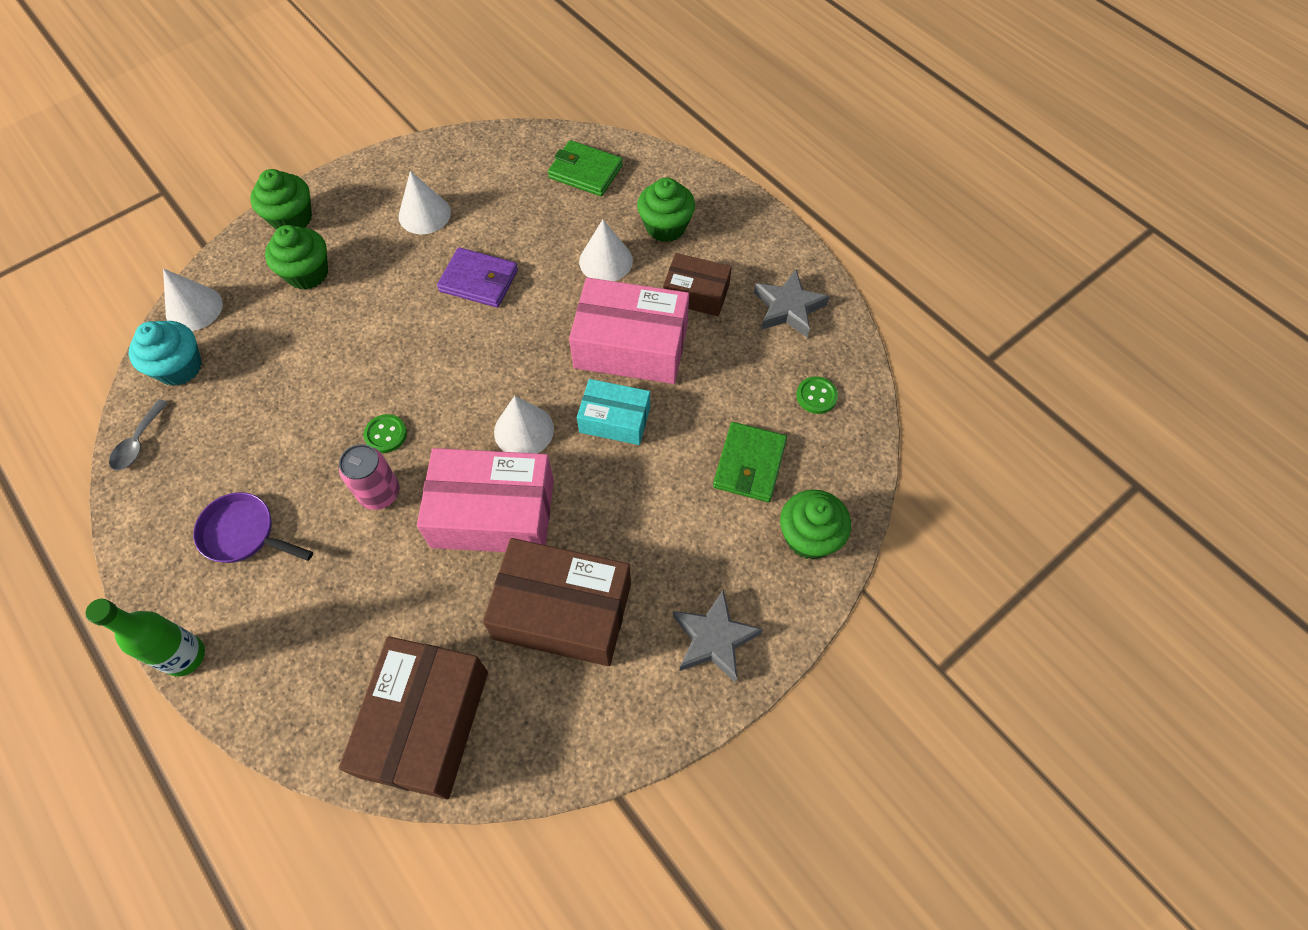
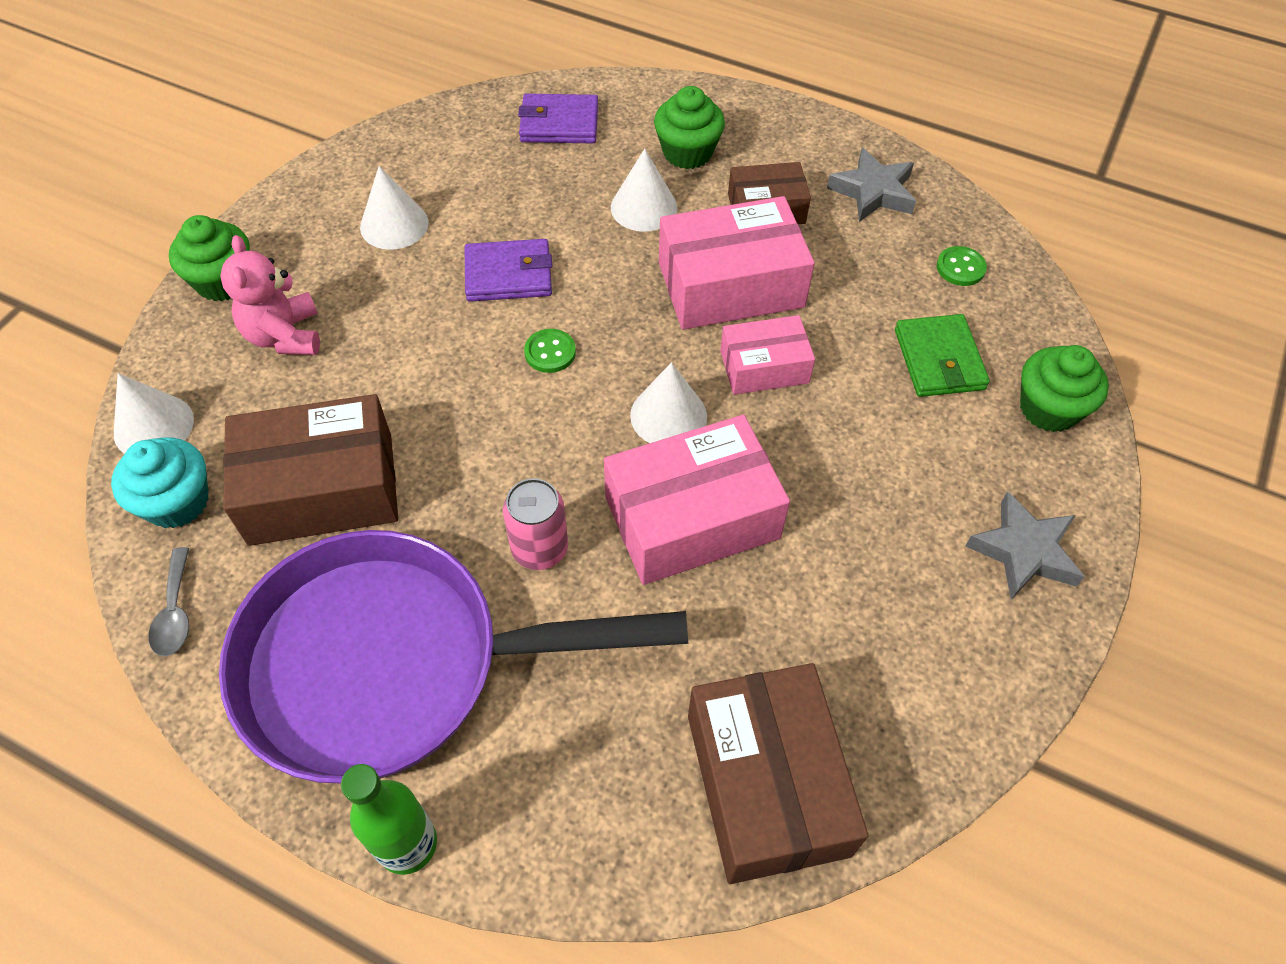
camera: 25 degrees left, 5 degrees down
(244, 534) = (393, 664): purple pan -> purple pan, size x2.48
(307, 273) = (284, 336): green cupcake -> pink teddy bear
(386, 434) = (504, 480): green button -> green button (550, 352)
(563, 611) = (842, 591): brown box -> brown box (321, 489)
(585, 172) = (559, 123): green wallet -> purple wallet
(614, 419) = (764, 367): turquoise box -> pink box

